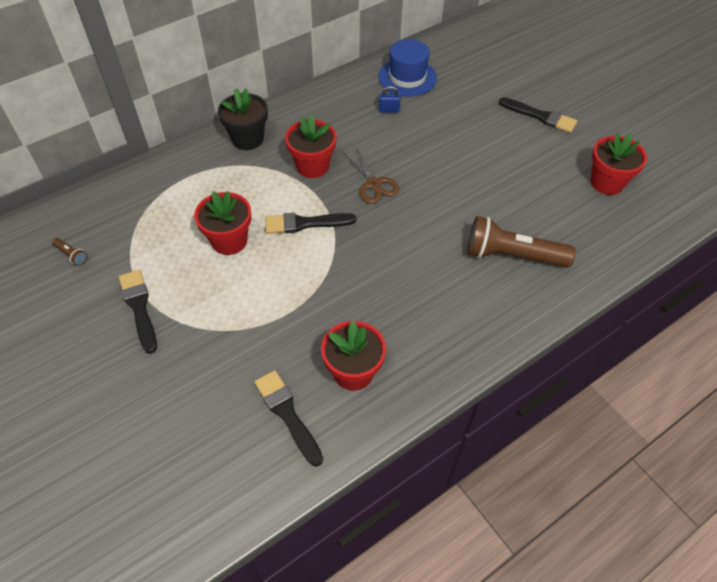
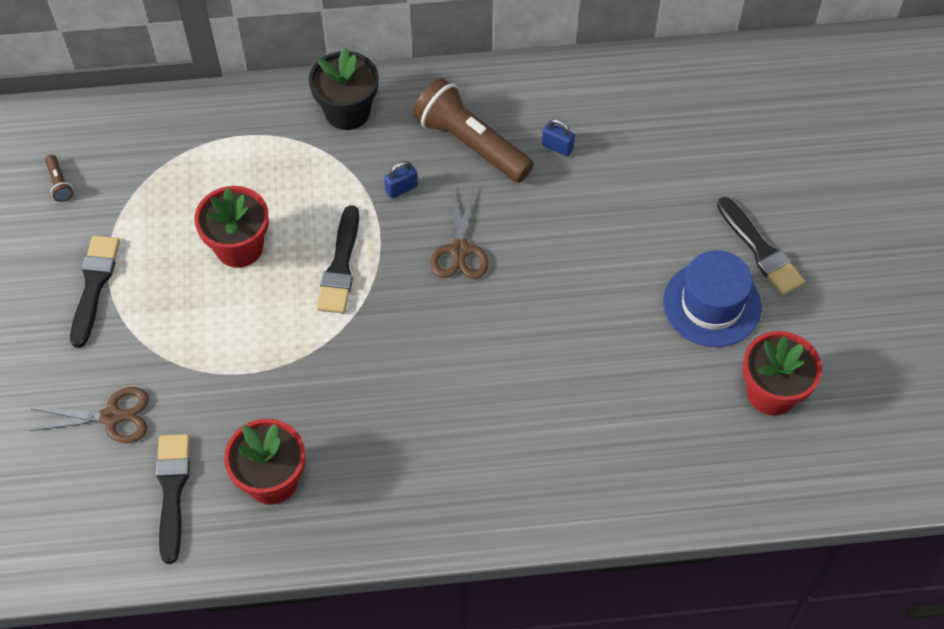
camera: 30 degrees right, 5 degrees up
(209, 386) = (112, 417): none -> brown scissors
(305, 223) = (340, 266): black brush -> black brush turned 105 degrees counterclockwise
(312, 166) = (401, 189): red flower pot -> blue padlock
(407, 77) = (619, 105): blue hat -> blue hat (712, 304)
(512, 255) = (562, 432): brown flashlight -> brown flashlight (471, 144)

